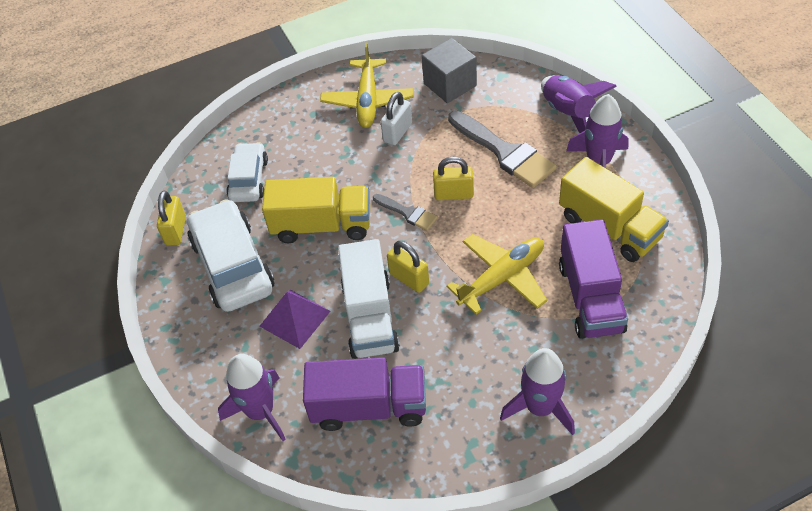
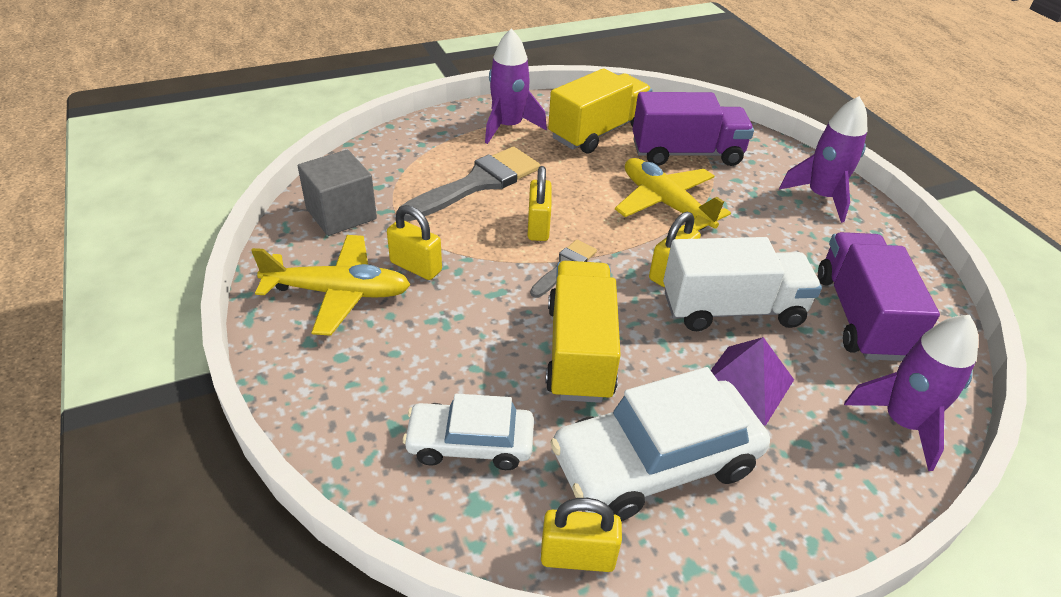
camera: 95 degrees left, 10 degrees down
(397, 132) = (416, 267): white padlock -> yellow padlock
(568, 113) = (429, 135): purple rocket -> none

